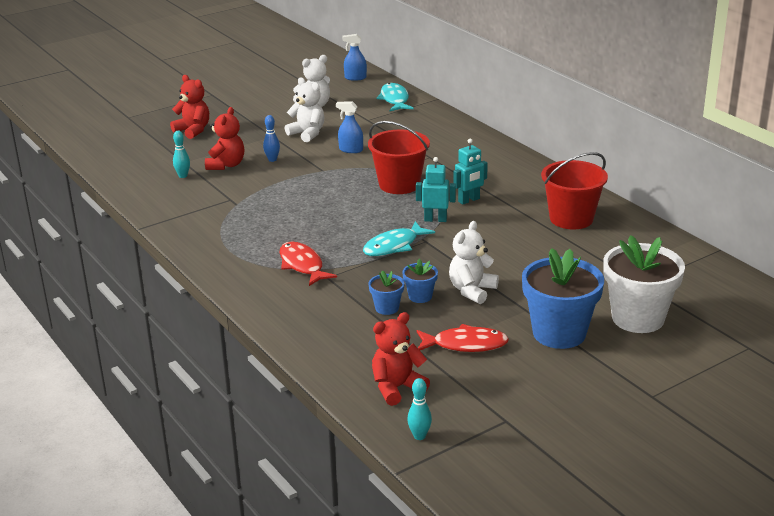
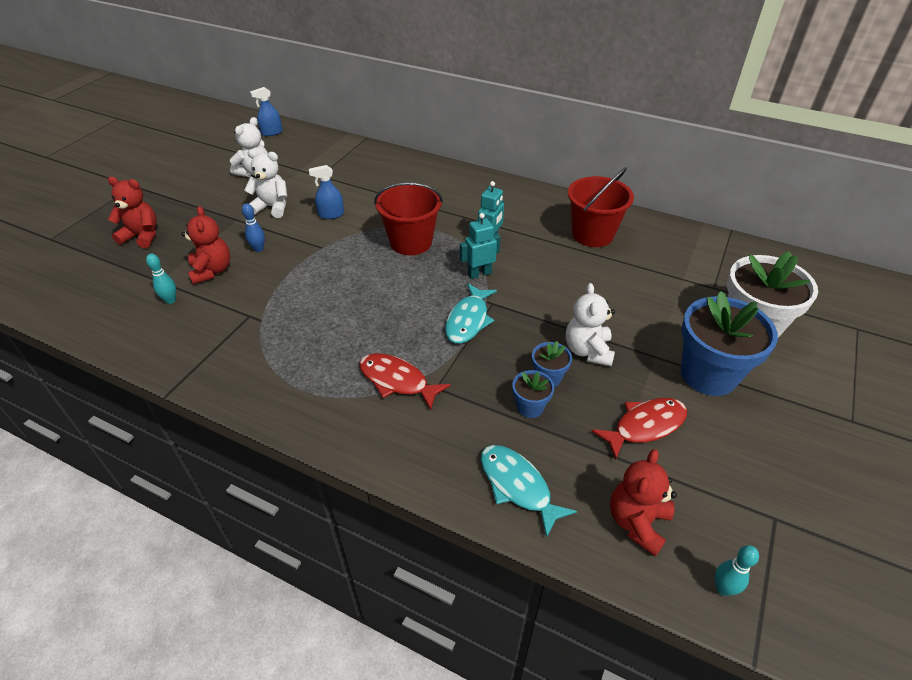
camera: 30 degrees left, 15 degrees up
(394, 99) = (328, 147): turquoise fish -> turquoise fish (518, 486)

